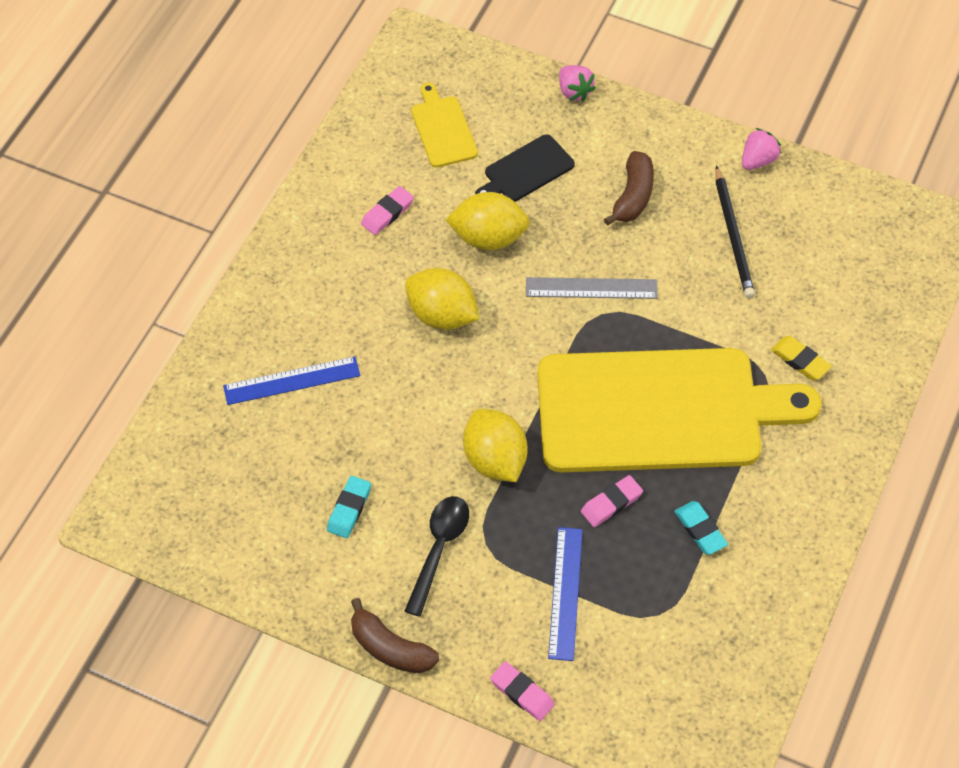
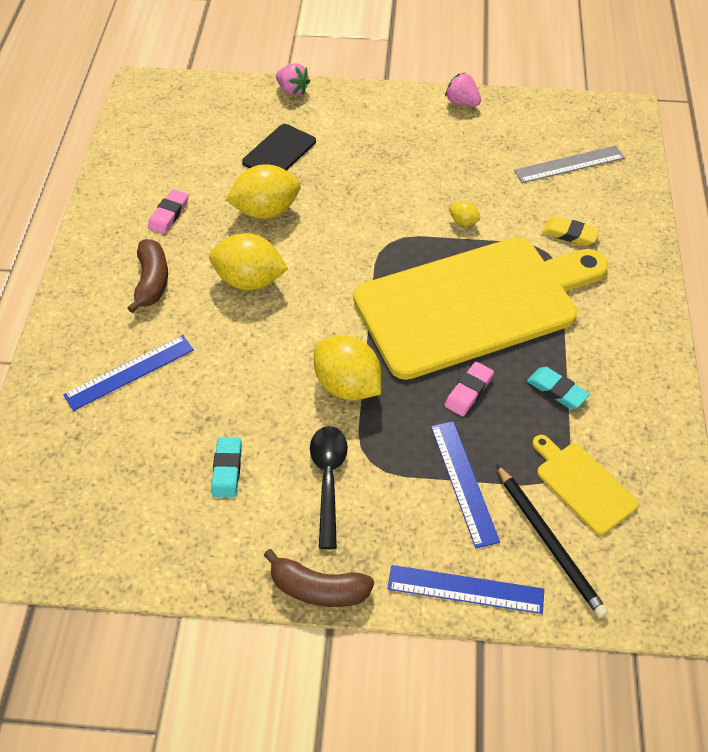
camera: 20 degrees left, 5 degrees down
(442, 129) = (193, 141): yellow cutting board -> yellow cutting board (582, 485)
(522, 693) = (465, 589): pink eraser -> blue ruler
(591, 288) = (371, 226): grey ruler -> grey ruler (569, 164)
(633, 196) = (374, 151): brown banana -> brown banana (152, 282)
(691, 312) = (463, 222): none -> yellow lemon
(733, 235) = (469, 158): black pencil -> black pencil (549, 542)
(758, 160) = (462, 102): pink strawberry -> pink strawberry turned 75 degrees counterclockwise

